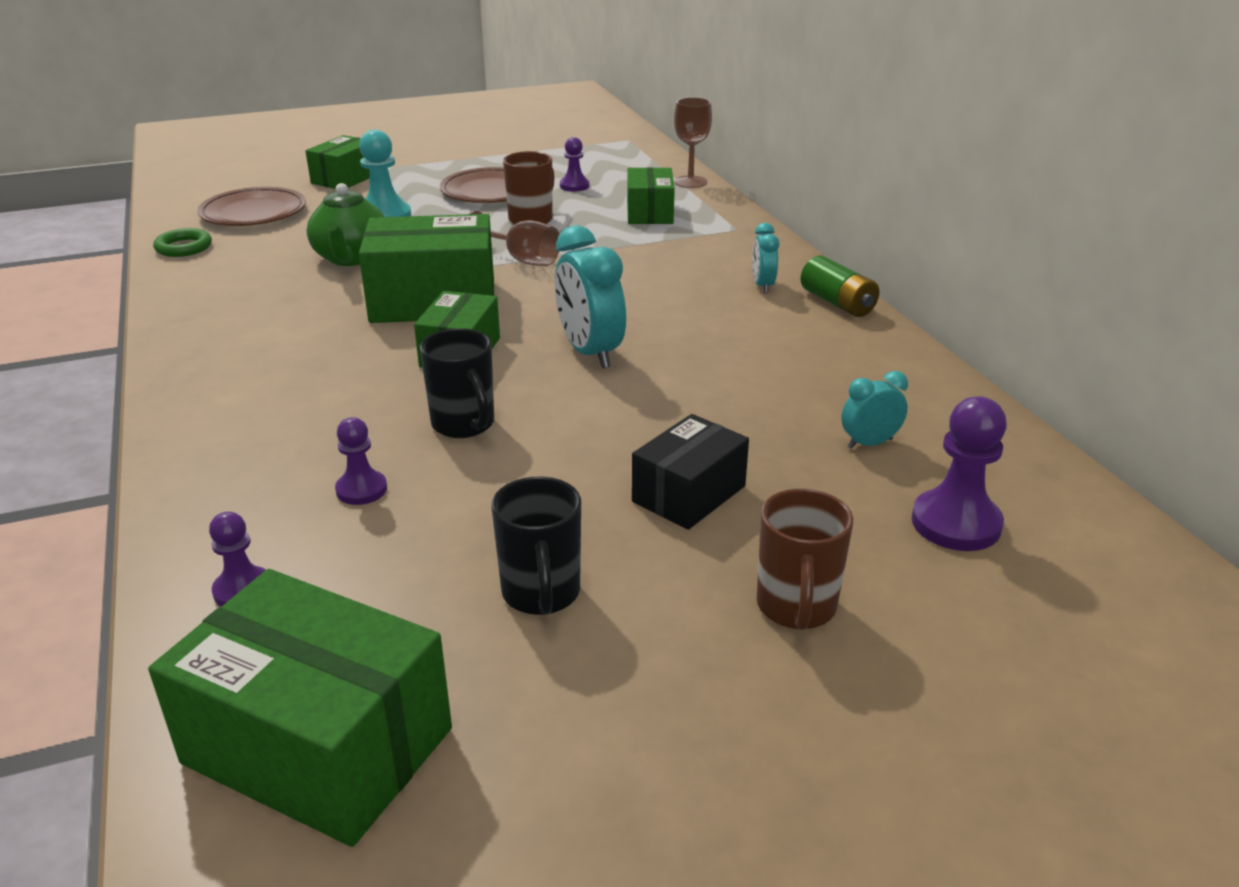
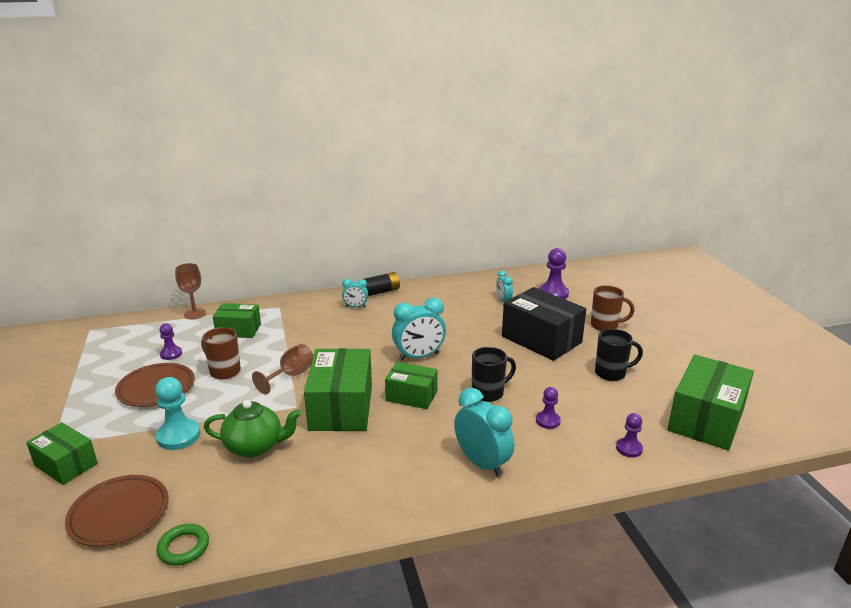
camera: 85 degrees left, 5 degrees down
(257, 419) = (482, 463): none -> turquoise clock
(689, 494) = (541, 339): black box -> black box, size x1.68
(837, 303) = (381, 292): green battery -> black battery

